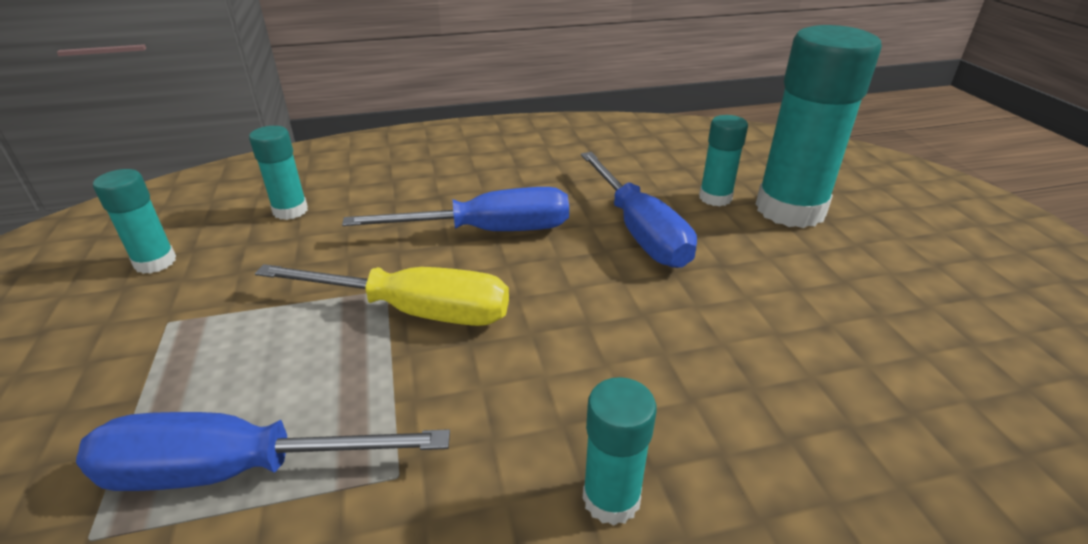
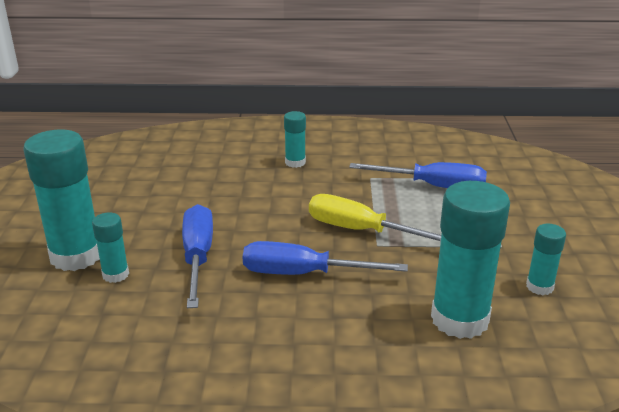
camera: 165 degrees left, 5 degrees down
(290, 211) = (459, 319): turquoise glue stick -> turquoise glue stick, size x2.02

